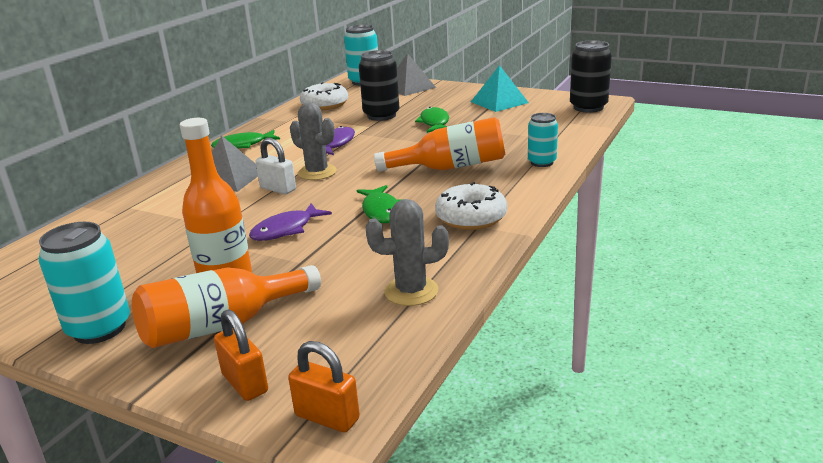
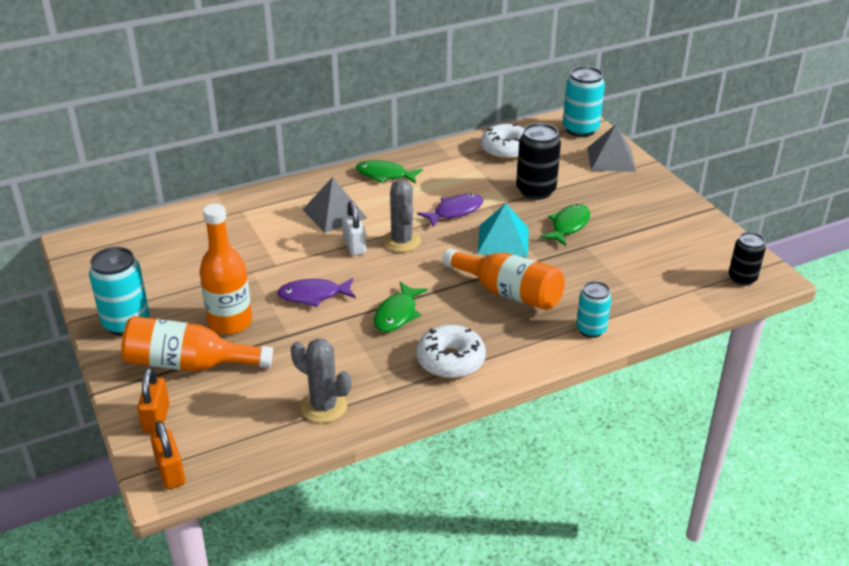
camera: 35 degrees right, 10 degrees up
(499, 102) = (666, 225): turquoise pyramid -> turquoise pyramid (503, 240)
(588, 107) = (742, 278): black can -> black can, size x0.64

